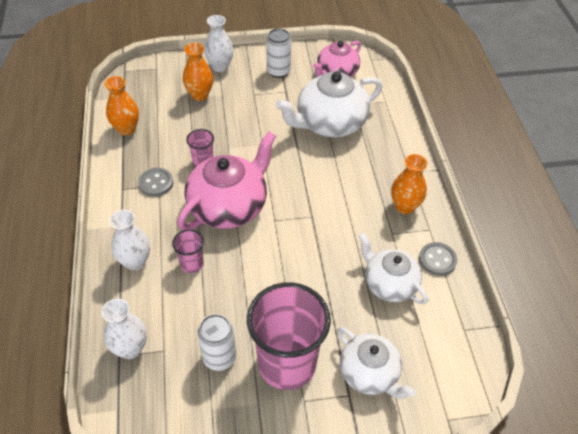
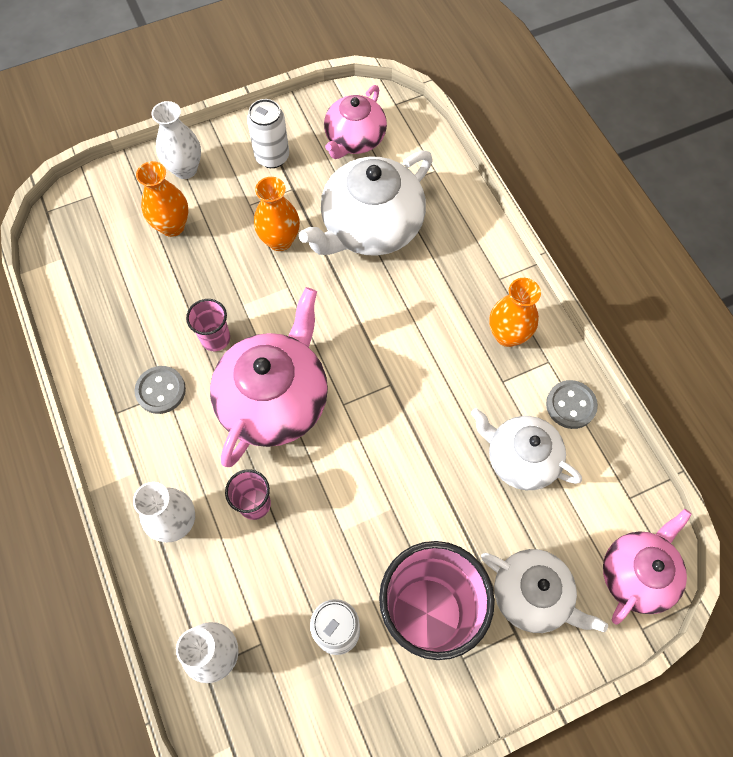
camera: 15 degrees left, 15 degrees up
(126, 129) = (86, 312): orange vase -> orange vase (280, 240)
(454, 381) = (637, 574): none -> pink teapot

